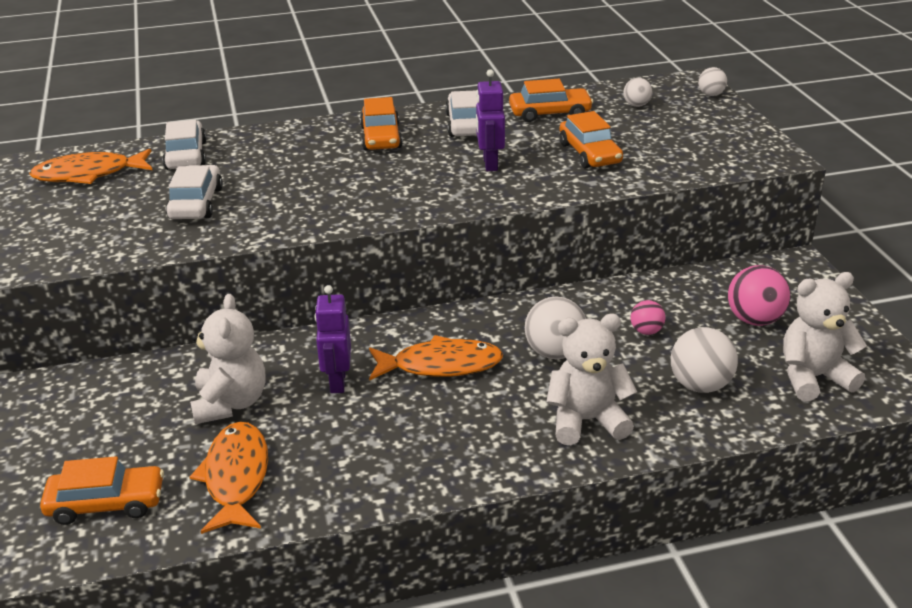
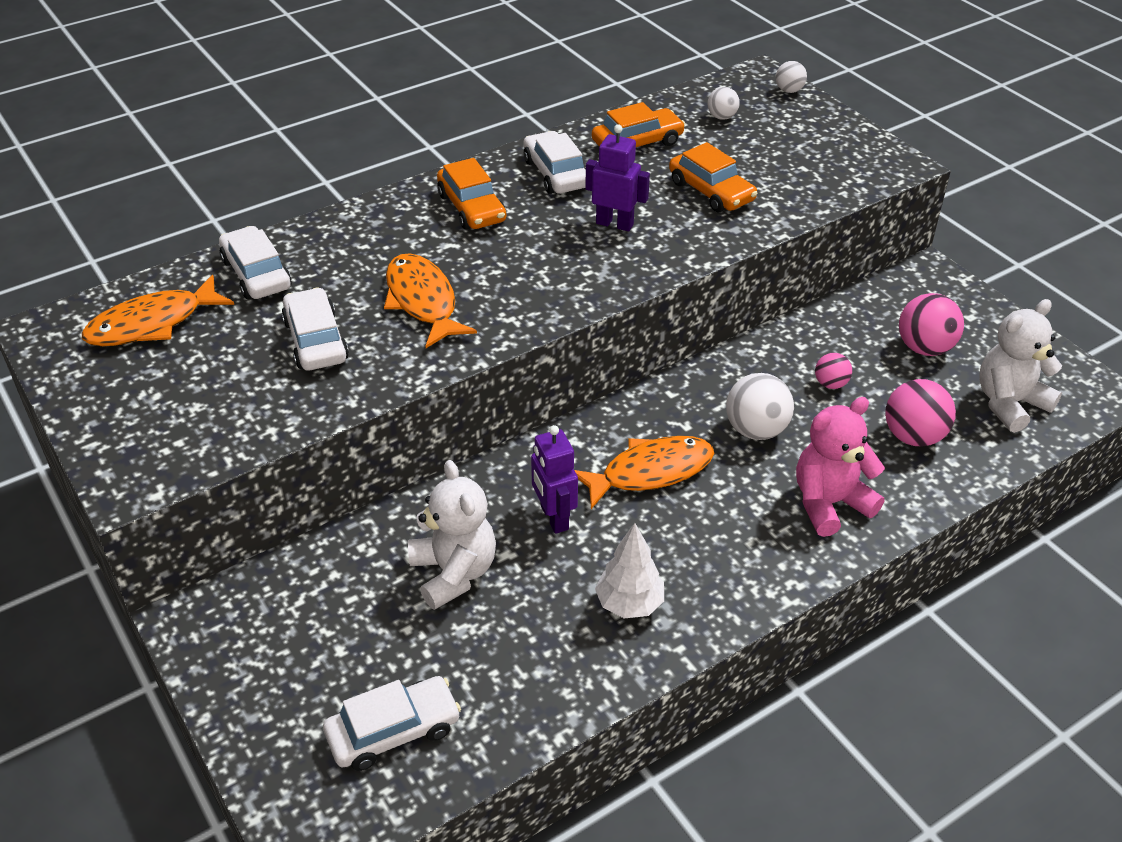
camera: 20 degrees left, 10 degrees up
(106, 503) = (393, 731): orange car -> white car
(236, 477) = (516, 661): orange fish -> orange fish (423, 301)
(358, 458) = (629, 604): none -> white tree
(490, 164) = (614, 224): purple robot -> purple robot turned 135 degrees clockwise
(586, 421) = (829, 503): white teddy bear -> pink teddy bear
(700, 385) = (913, 436): white ball -> pink ball

